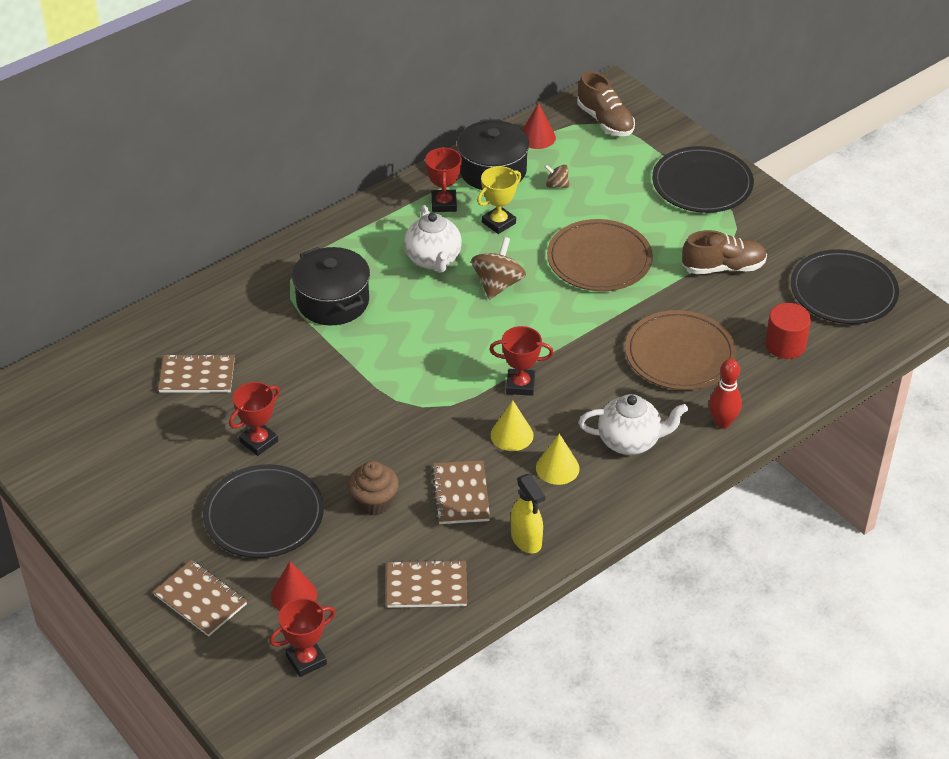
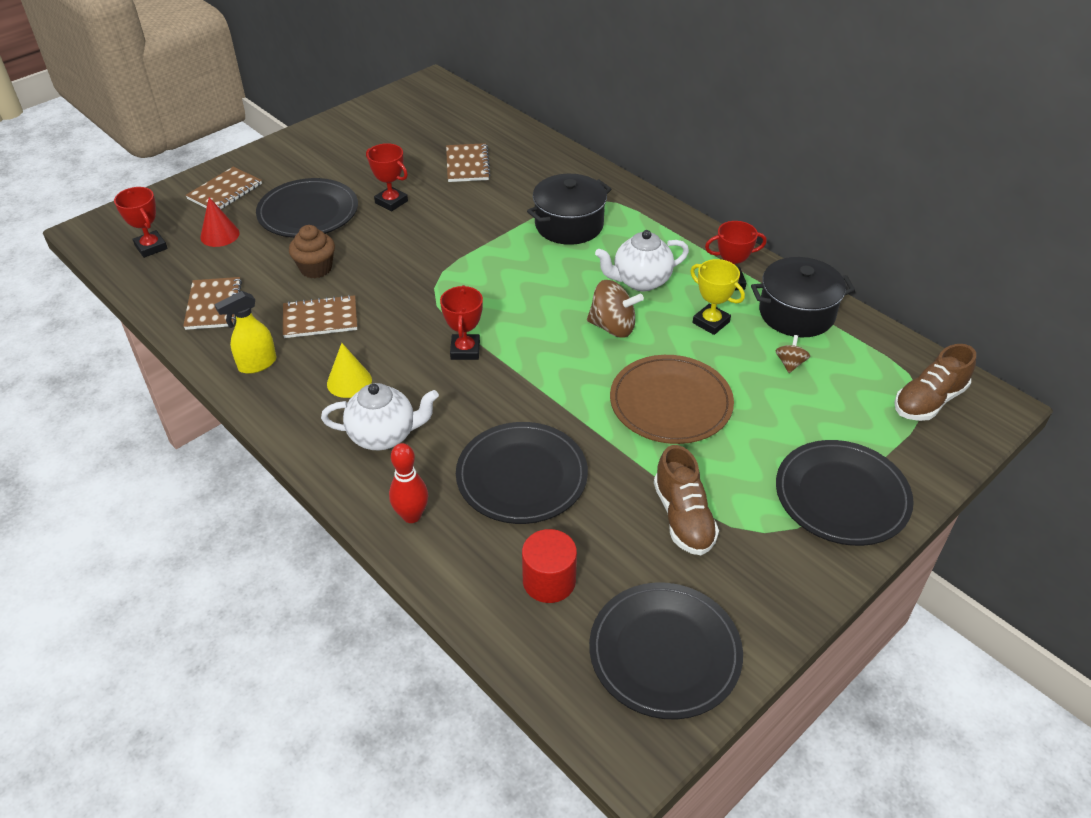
camera: 85 degrees right, 0 degrees up
(512, 435) = (395, 348): yellow cone -> none
(537, 137) = (870, 344): red cone -> none
(630, 441) = (384, 435): white teapot -> white teapot turned 90 degrees counterclockwise
(680, 354) = (522, 476): brown plate -> black plate

